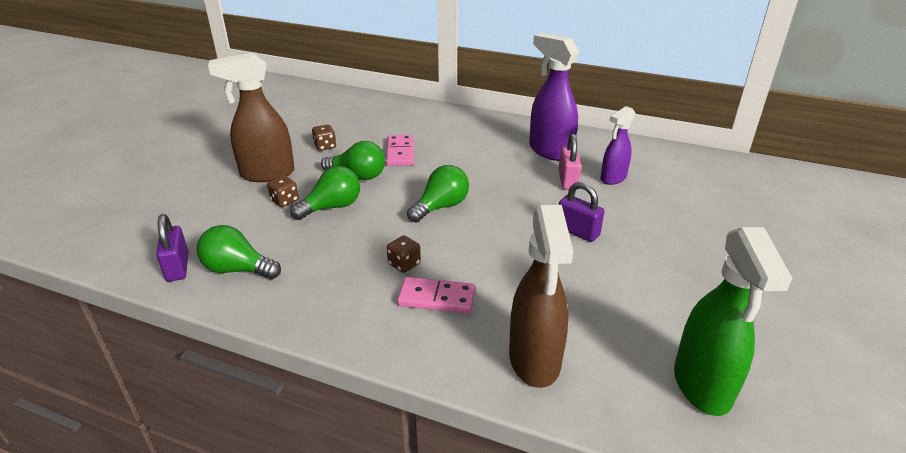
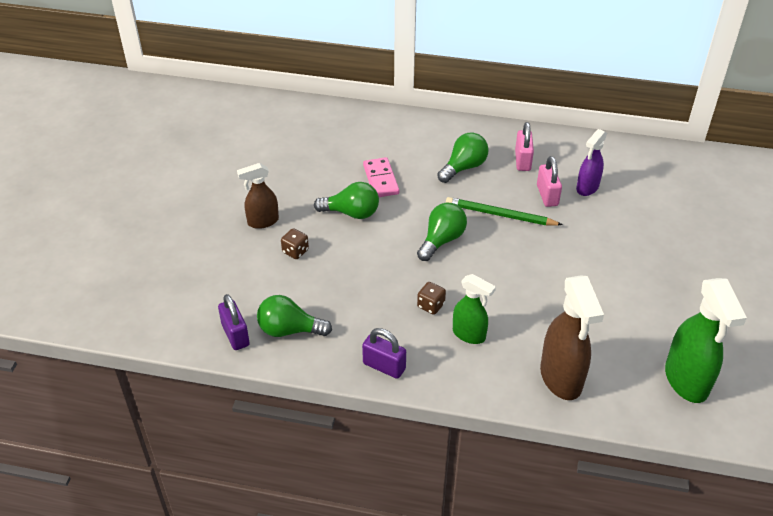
camera: 10 degrees left, 10 degrees up
(267, 174) = (262, 221): brown spray bottle -> brown spray bottle, size x0.61
(325, 146) = (303, 180): brown dice -> none
(332, 207) = (343, 253): green light bulb -> green light bulb (464, 167)
(436, 298) = (469, 334): pink domino -> green spray bottle
(512, 192) = (500, 215): none -> green pencil
(550, 151) = (522, 161): purple spray bottle -> pink padlock
(577, 231) = (568, 252): purple padlock -> purple padlock (384, 366)

